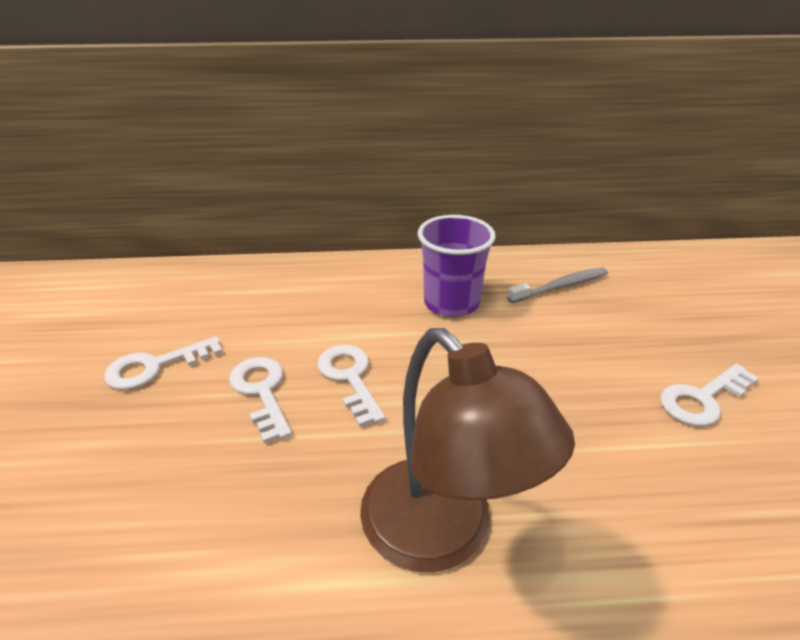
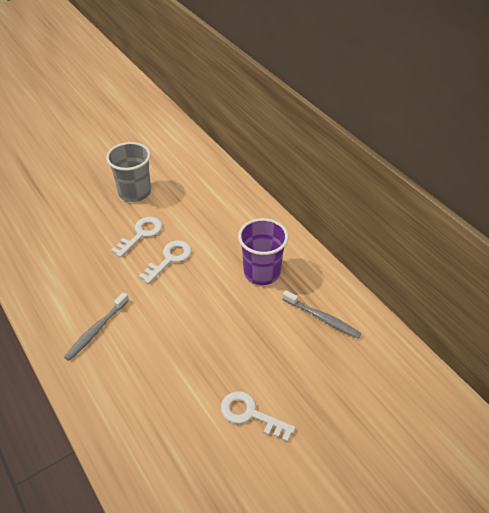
camera: 60 degrees right, 10 degrees up
(155, 366) = (134, 192): white key -> grey cup
(443, 534) = (96, 330): brown lamp -> grey toothbrush

